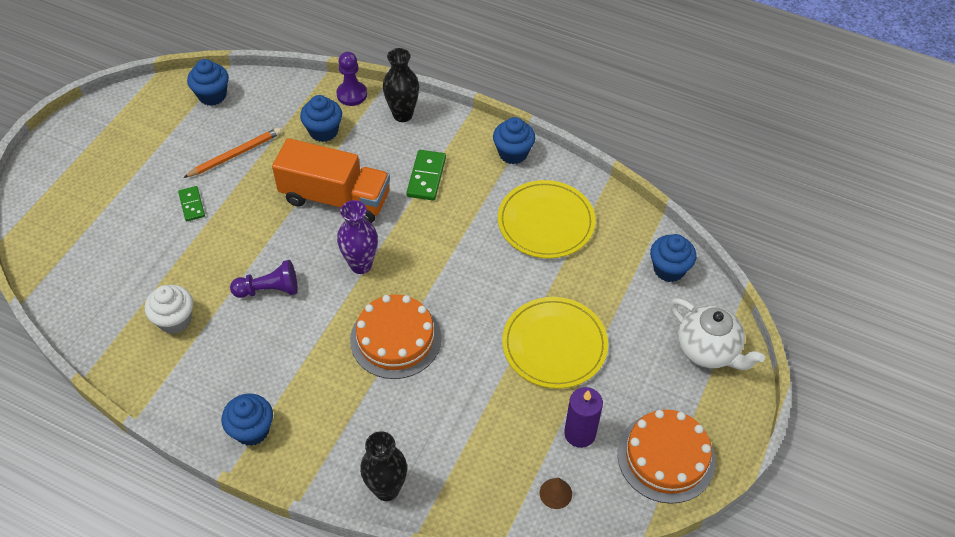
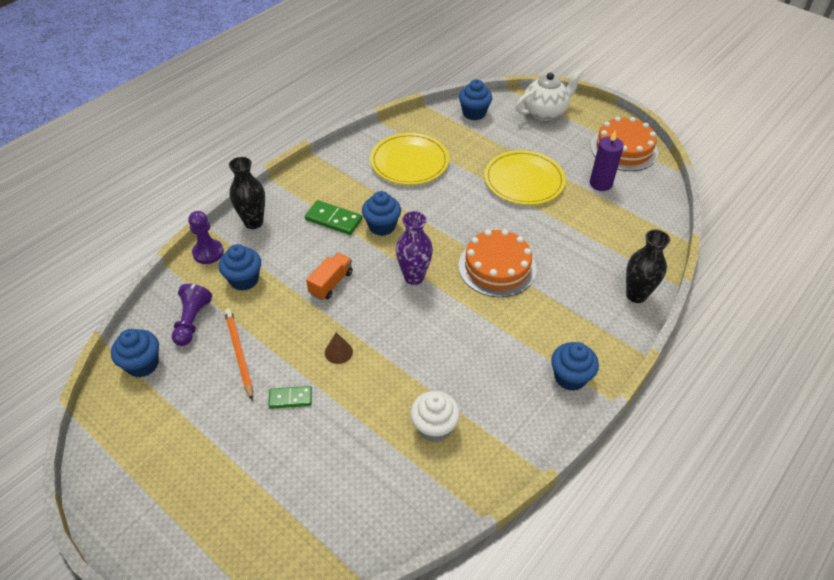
camera: 75 degrees left, 5 degrees down
(269, 290) = (420, 346): purple pawn -> purple pawn (192, 321)
(335, 198) = (331, 283): orange truck -> orange truck, size x0.50
(513, 153) = (332, 165): blue cupcake -> blue cupcake (382, 226)
(555, 493) = (646, 205): brown cone -> brown cone (338, 352)

